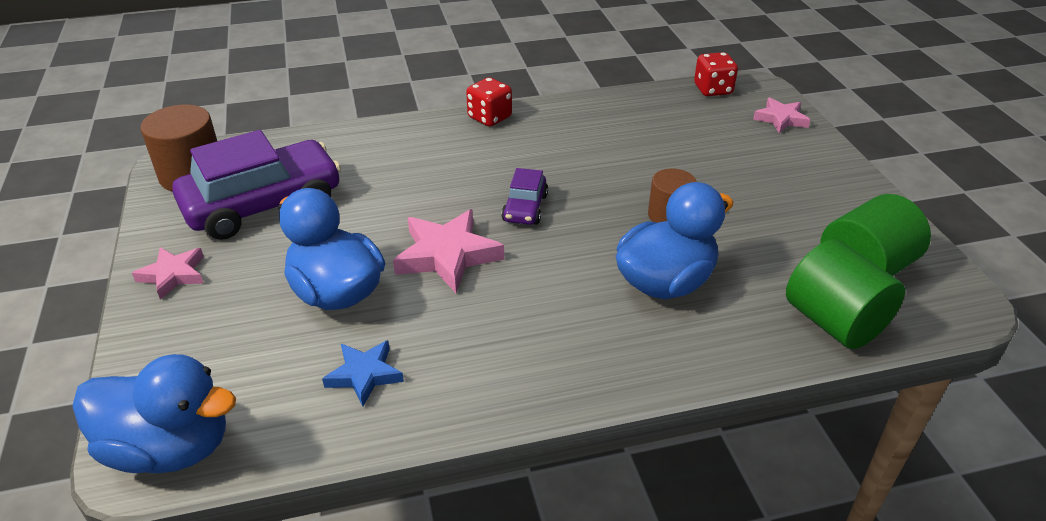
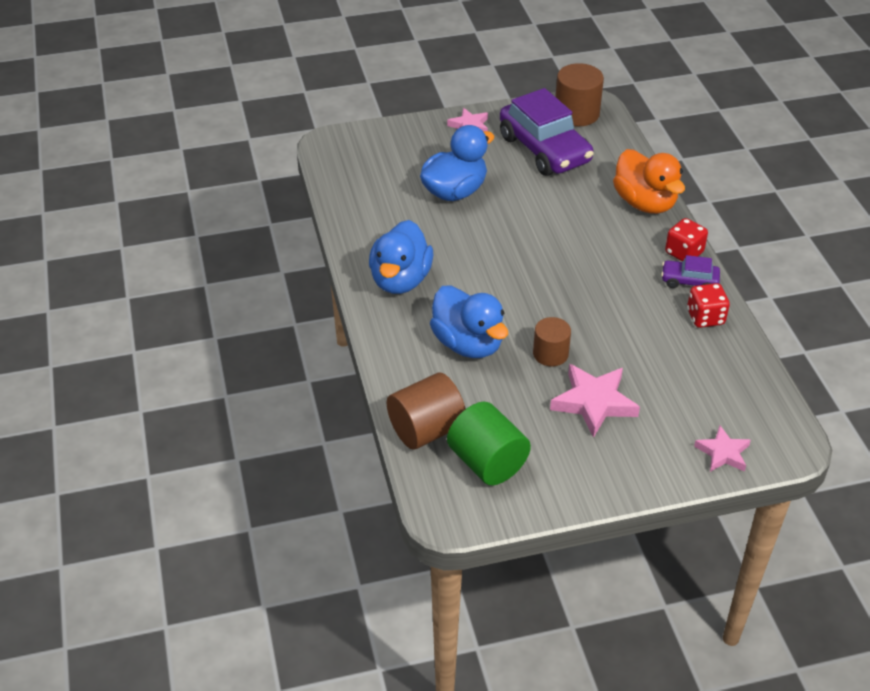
camera: 90 degrees right, 5 degrees up
(170, 448) = (336, 150): blue duck -> blue duck (400, 280)
(364, 375) = (383, 210): blue star -> none
(398, 136) = (645, 203): none -> orange duck
(447, 255) = (493, 237): pink star -> pink star (594, 402)
(525, 208) = (552, 274): purple car -> purple car (689, 281)
(713, 89) = (773, 408): red dice -> red dice (705, 317)
(834, 322) = (426, 430): green cylinder -> brown cylinder

